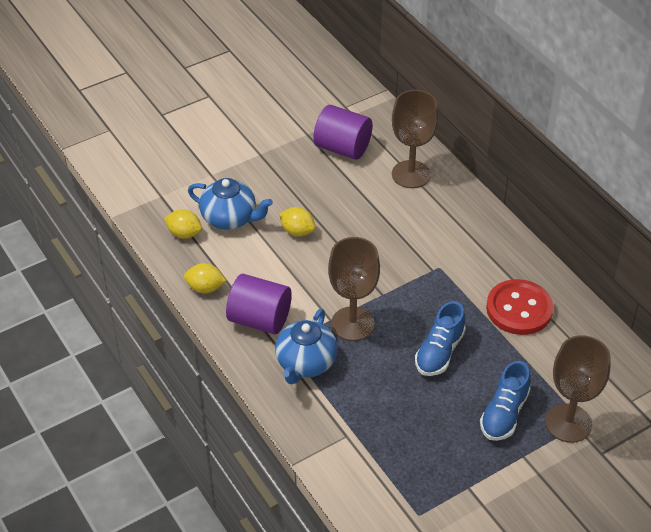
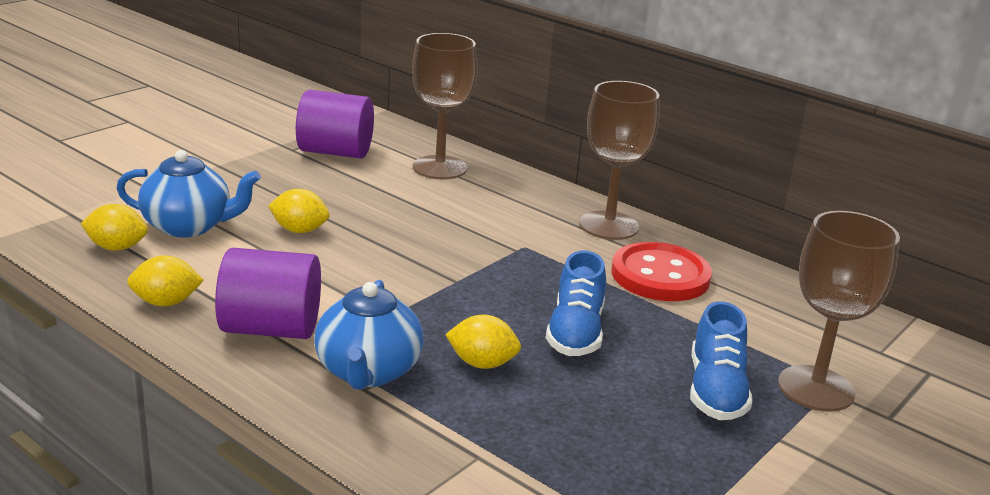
camera: 20 degrees left, 20 degrees down
(352, 324) = (425, 317): brown goblet -> brown goblet (609, 226)
(373, 368) = (482, 363): none -> yellow lemon

